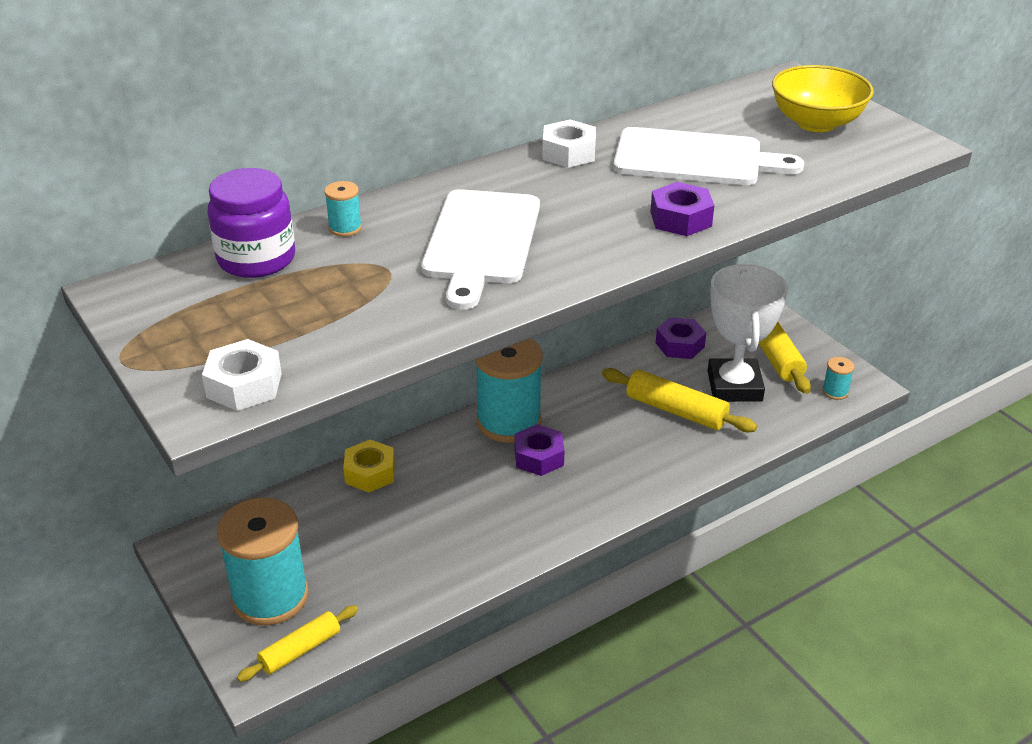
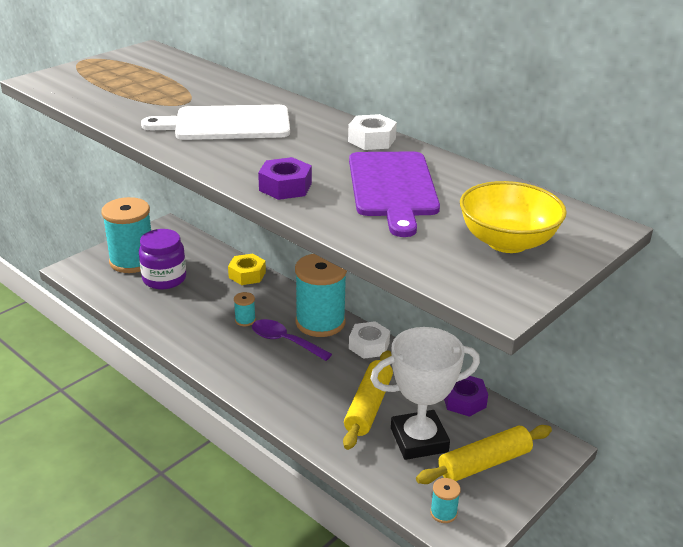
camera: 75 degrees right, 5 degrees down
(244, 385) = (60, 85): white nut -> white nut (369, 345)
(256, 259) = (188, 71): purple jar -> purple jar (164, 279)
(300, 650) = (91, 278): yellow rolling pin -> none
(345, 228) = (231, 87): turquoise spool -> turquoise spool (245, 320)
(539, 457) = (285, 341): purple nut -> purple spoon
(695, 159) = (392, 187): white cutting board -> purple cutting board

